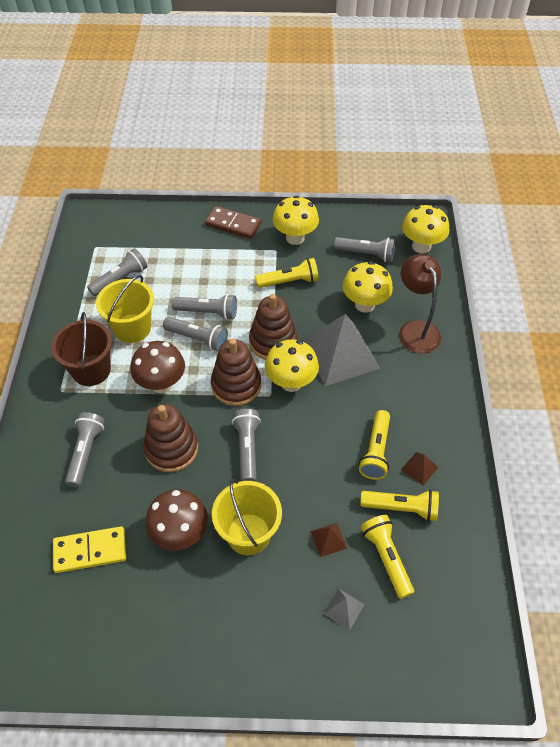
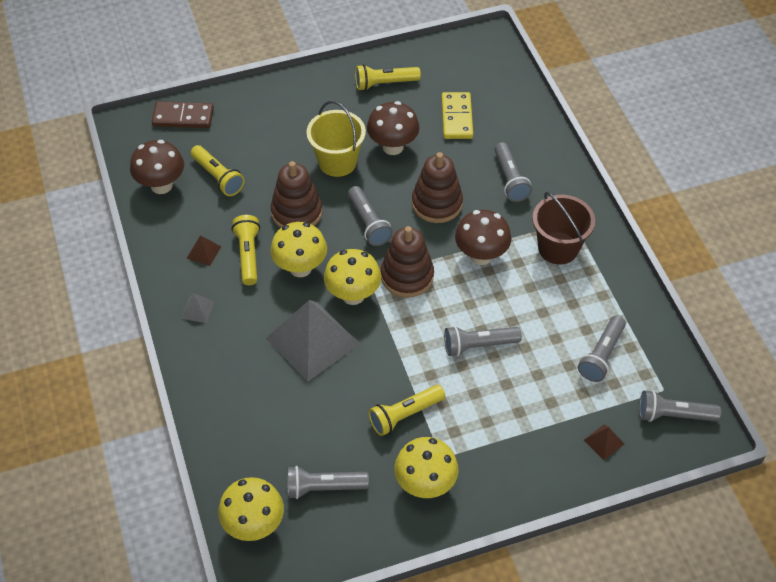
camera: 160 degrees right, 0 degrees up
(90, 551) = (457, 117): yellow domino -> yellow domino turned 60 degrees counterclockwise
(132, 328) = (548, 302): yellow bucket -> none
(198, 339) = (472, 312): grey flashlight -> grey flashlight (673, 415)
(233, 224) = (515, 480): brown domino -> brown domino (183, 117)
(273, 342) = (390, 333): brown stacking toy -> brown stacking toy (296, 212)
(328, 539) = (270, 176): brown pyramid -> brown pyramid (604, 442)
(343, 609) = (243, 137): grey pyramid -> grey pyramid (197, 309)
(364, 304) = (304, 411): yellow mushroom -> yellow mushroom (300, 268)
(401, 508) = (213, 216): yellow flashlight -> yellow flashlight (384, 83)
(415, 329) = (236, 396): brown lamp -> none
(453, 568) = (161, 185): none -> brown mushroom

